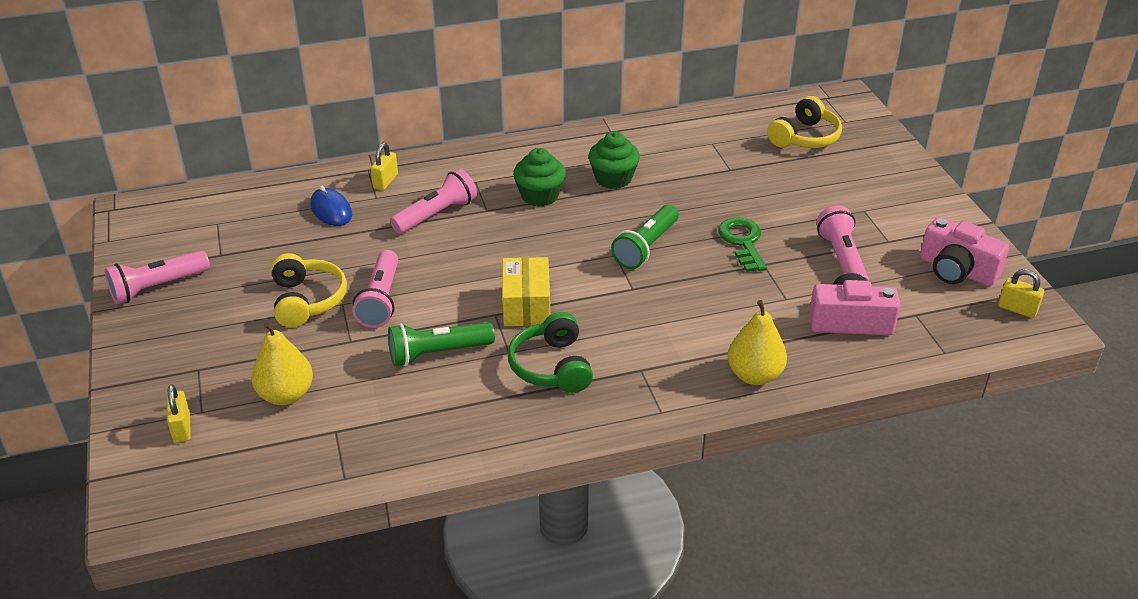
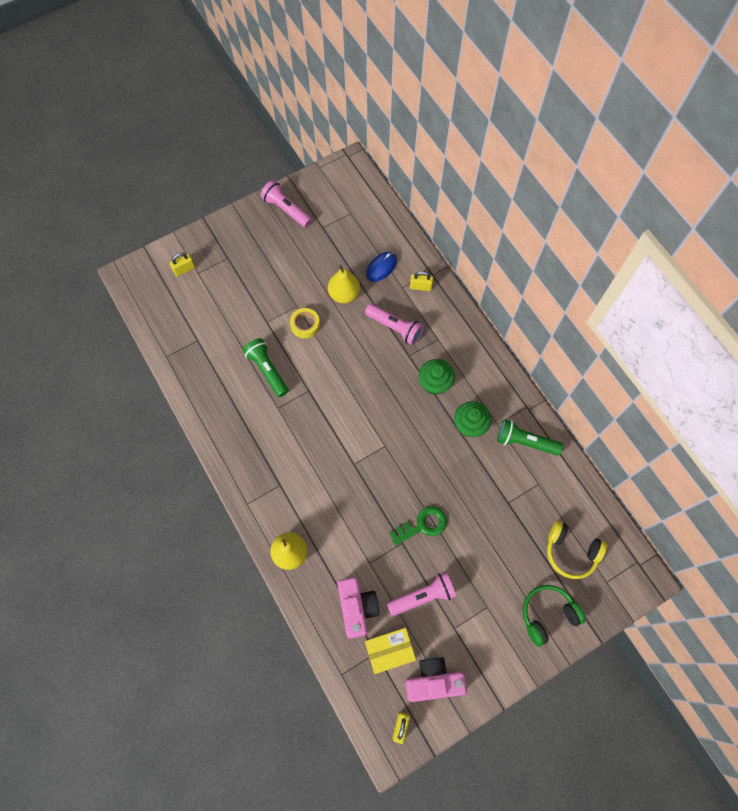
camera: 75 degrees right, 30 degrees up
(286, 395) = (218, 306): yellow pear -> yellow pear (344, 294)
(307, 300) = (295, 287): yellow headphones -> none
(381, 300) = (305, 325): pink flashlight -> yellow tape
(526, 306) = (321, 406): yellow box -> yellow box (389, 651)
(552, 366) = (271, 434): green headphones -> green headphones (547, 614)
(646, 247) = (398, 463): green flashlight -> green flashlight (525, 442)
(956, 270) = (433, 681): pink camera -> pink camera turned 60 degrees clockwise

